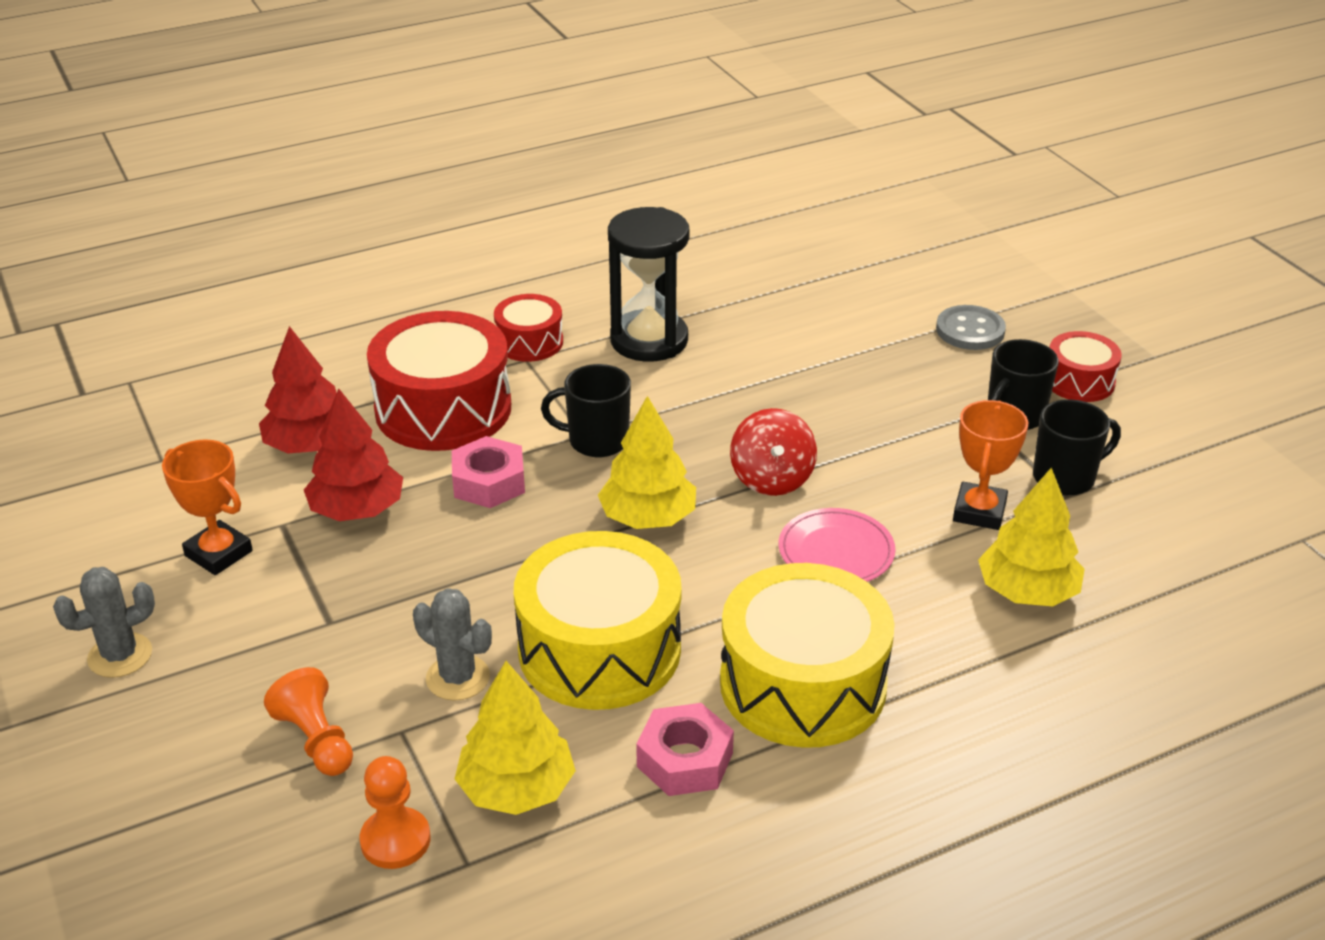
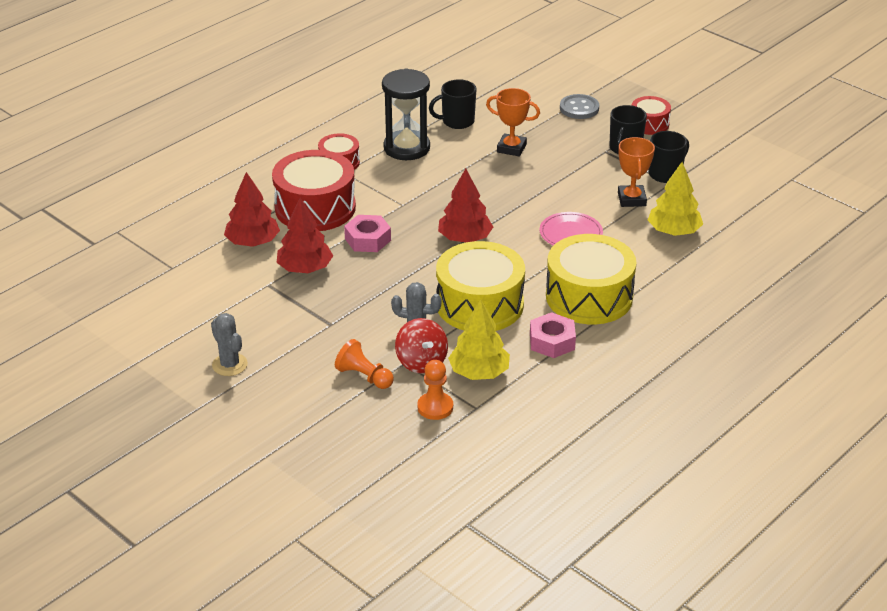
camera: 20 degrees left, 0 degrees up
(120, 655) = (229, 365): grey cactus -> grey cactus turned 75 degrees counterclockwise
(218, 553) = (244, 306): orange trophy -> orange trophy (511, 148)
(596, 441) = (412, 206): black mug -> black mug (457, 121)
(648, 518) = (465, 238): yellow tree -> red tree
(772, 478) = (517, 206): red spinning top -> red spinning top (421, 362)

